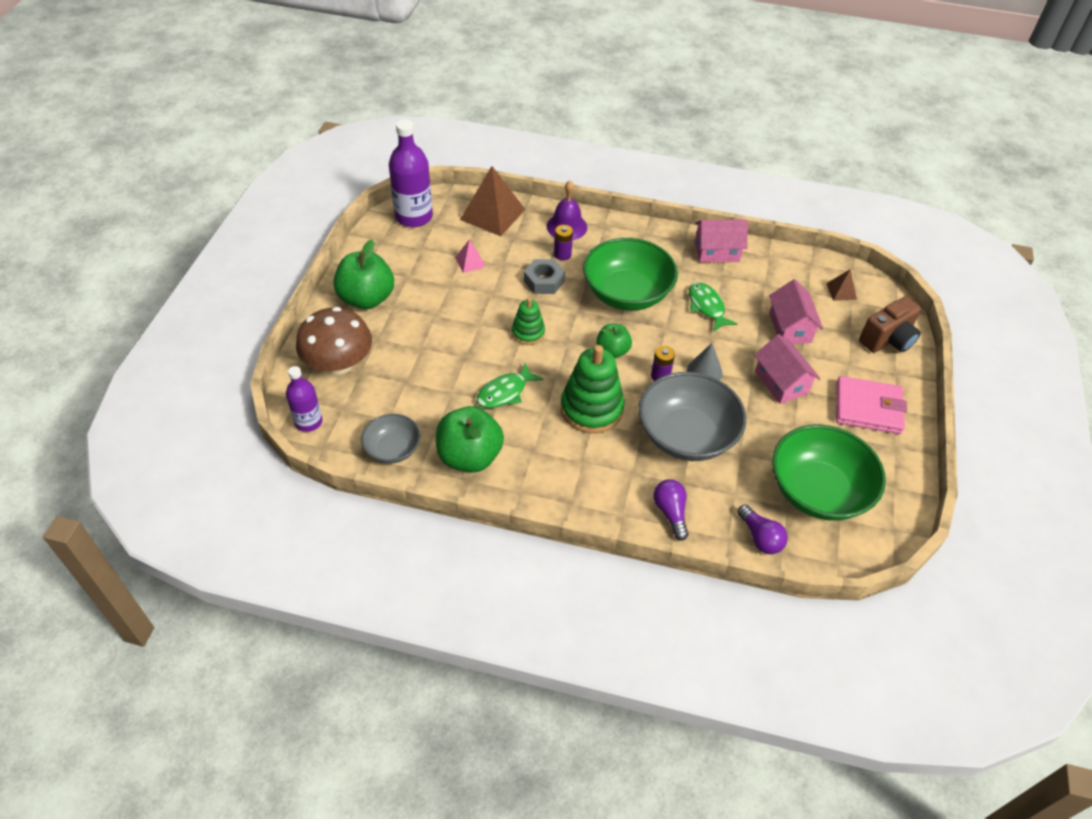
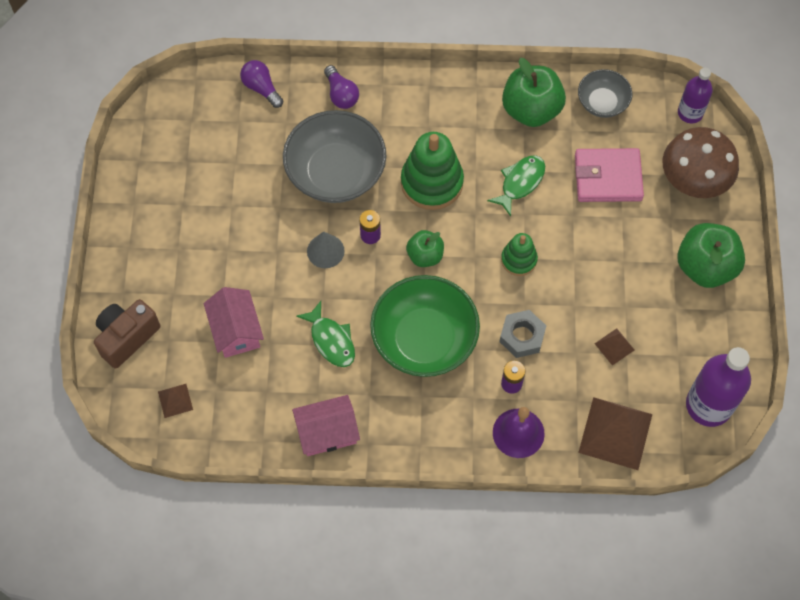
camera: 170 degrees right, 15 degrees up
(470, 262) = (614, 346): pink pyramid -> brown pyramid
(781, 382) = (245, 254): pink house -> none
(818, 491) = (210, 141): green bowl -> none
(868, 408) = (156, 242): pink wallet -> pink wallet (608, 177)

